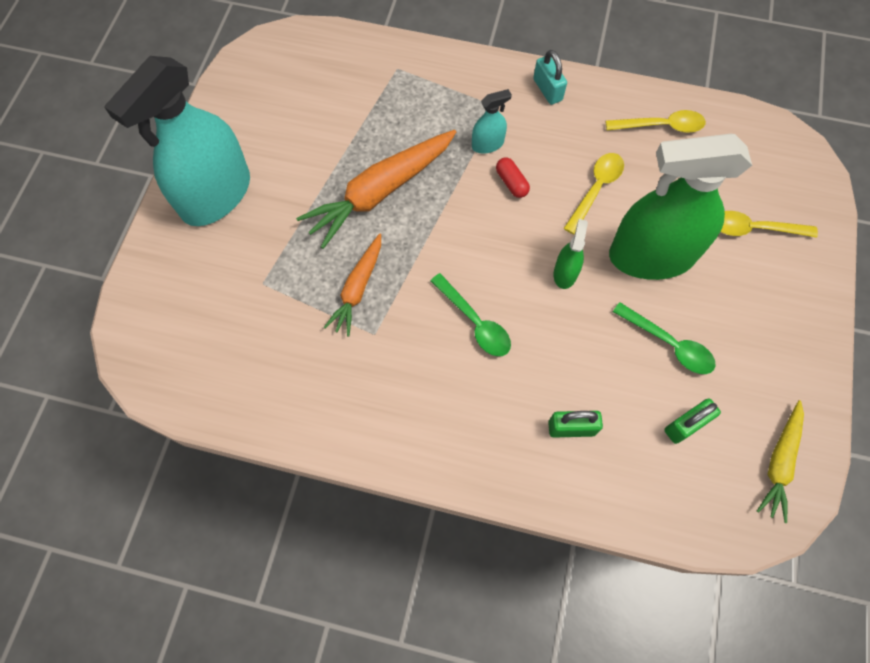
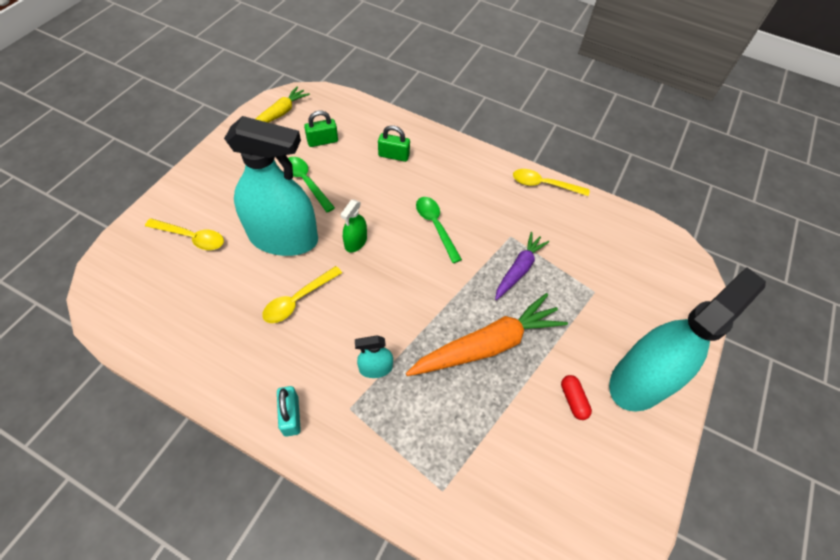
camera: 170 degrees left, 10 degrees down
(358, 288) = (519, 269): orange carrot -> purple carrot
(511, 183) = (368, 324): red capsule -> red capsule (573, 400)
(651, 256) = (283, 238): green spray bottle -> turquoise spray bottle
(661, 126) = (204, 344): yellow spoon -> yellow spoon (543, 184)

